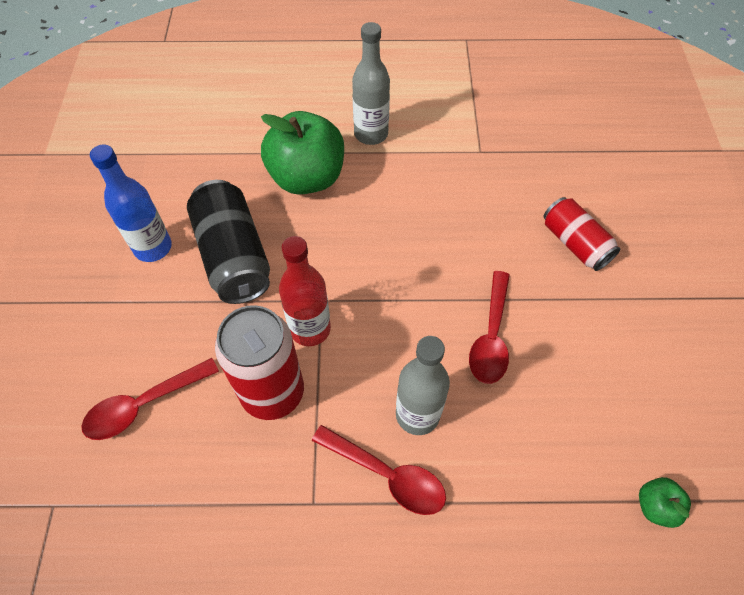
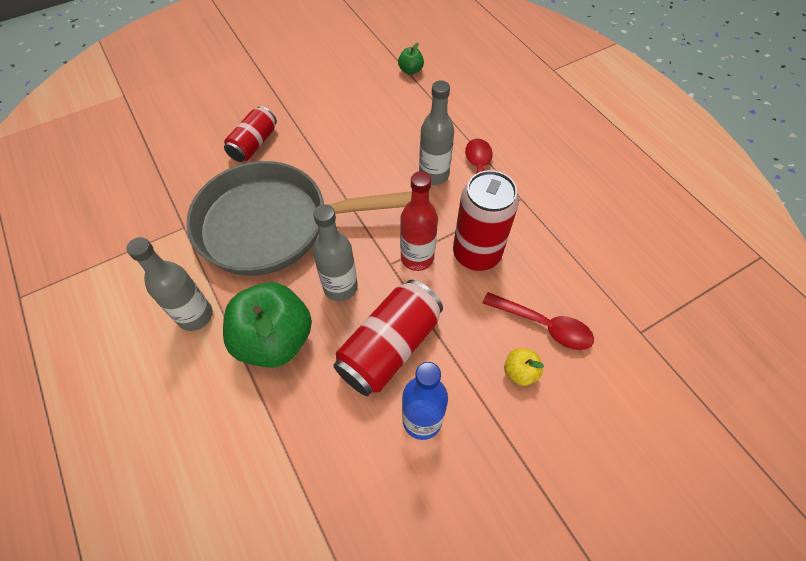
camera: 120 degrees left, 0 degrees up
(122, 349) = (520, 372): none -> yellow apple
(233, 256) = (390, 347): black can -> red can
(324, 245) = (340, 287): none -> grey bottle
(437, 221) = (274, 225): none -> grey pan
(491, 337) = (356, 161): red spoon -> none

